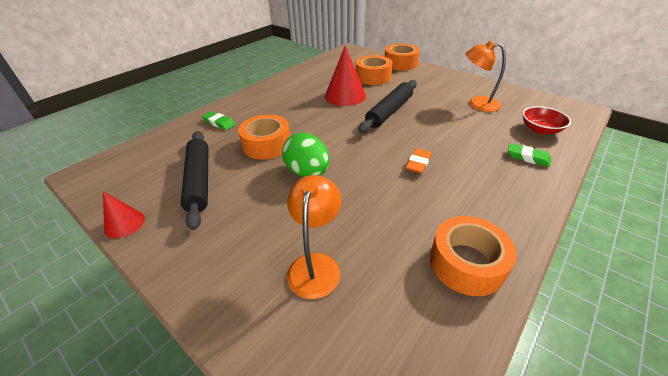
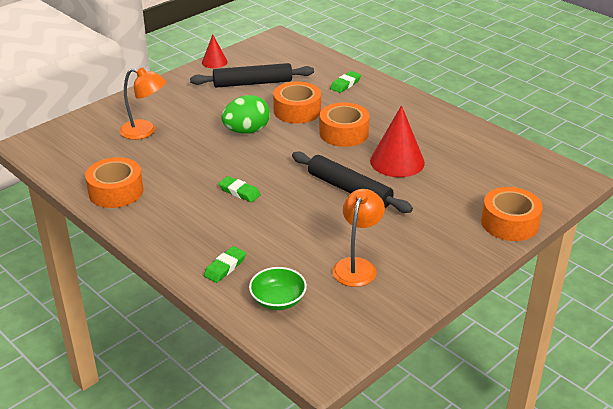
camera: 95 degrees right, 5 degrees down
(373, 77) = (456, 189): orange tape -> orange tape (344, 133)
(418, 163) = (239, 192): orange eraser -> green eraser
(540, 129) = (278, 300): red bowl -> green bowl

